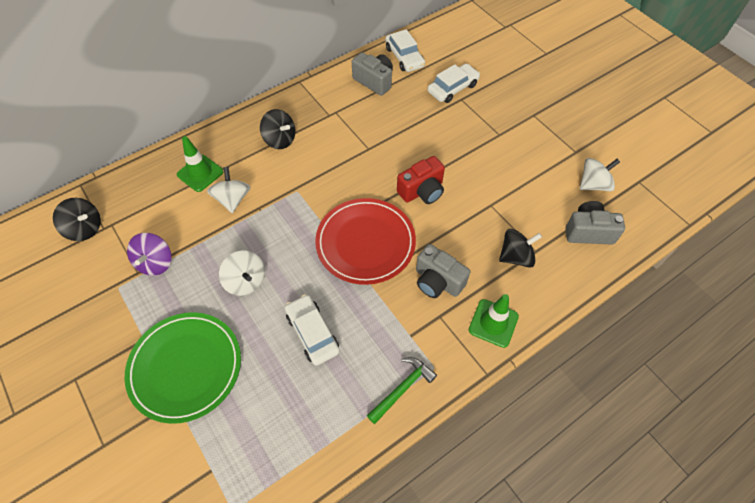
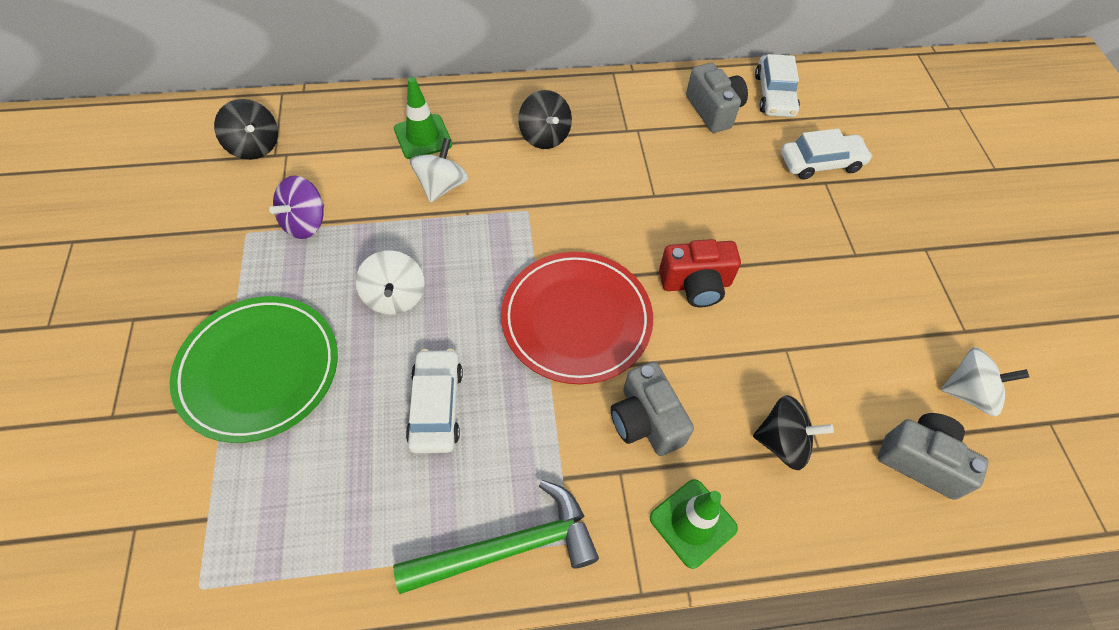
camera: 25 degrees right, 0 degrees up
(402, 388) = (508, 547): green hammer -> green hammer, size x1.57

